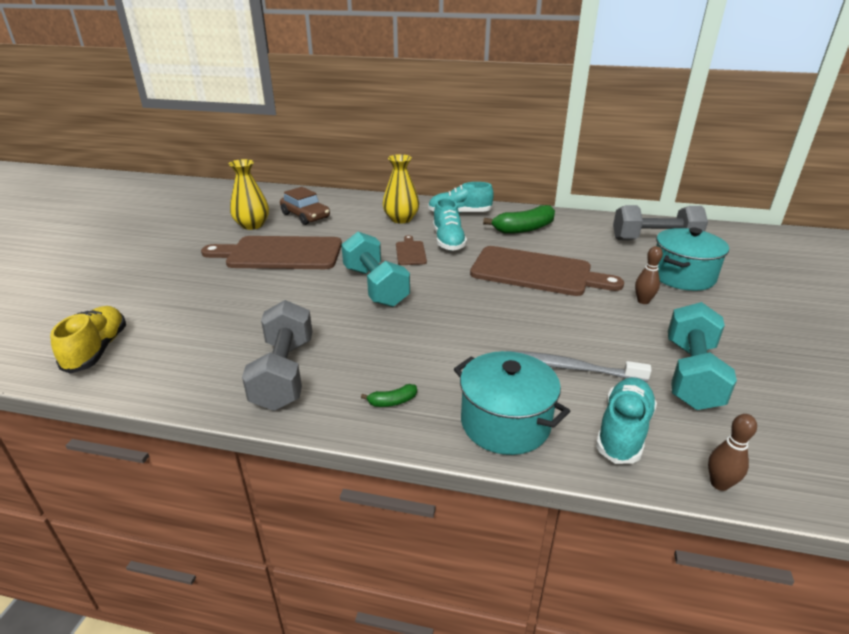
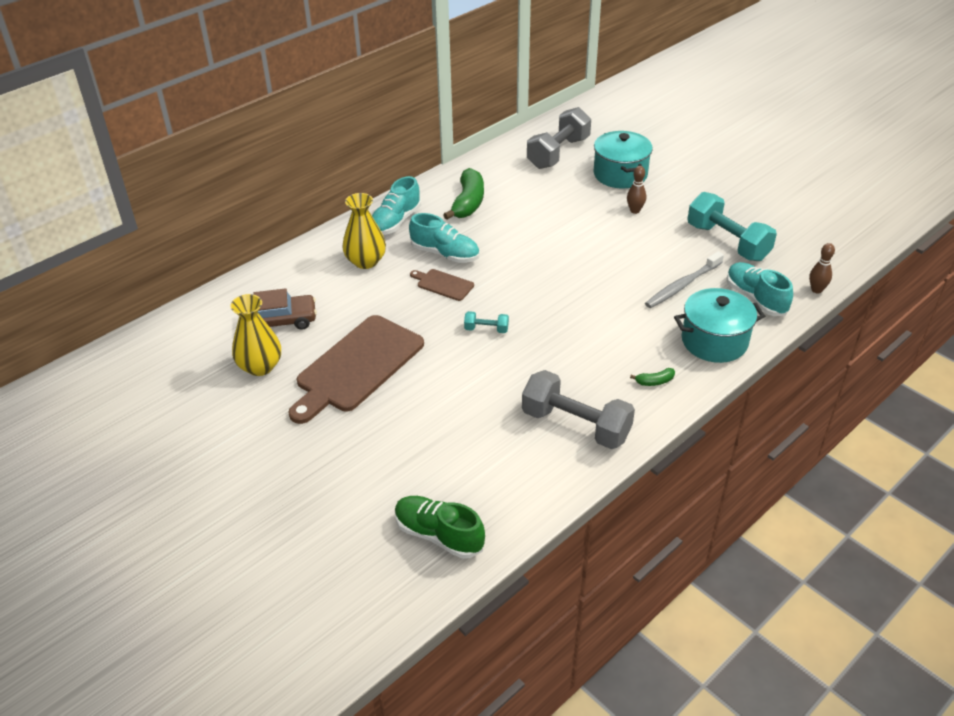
camera: 55 degrees left, 10 degrees up
(97, 350) = (438, 535): yellow shoe -> green shoe
(375, 286) = (486, 329): turquoise dumbbell -> turquoise dumbbell, size x0.45
(392, 401) = (654, 381): green banana -> green banana turned 60 degrees clockwise
(536, 272) = (548, 235): brown cutting board -> none

